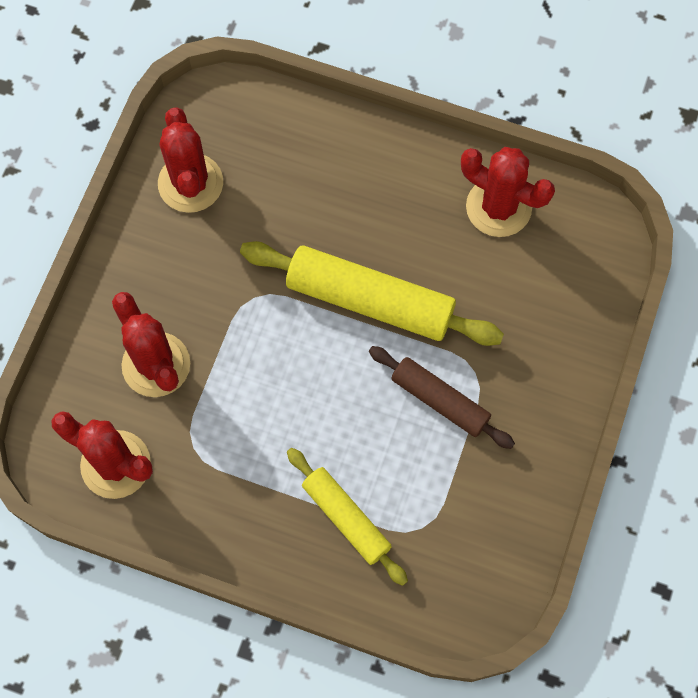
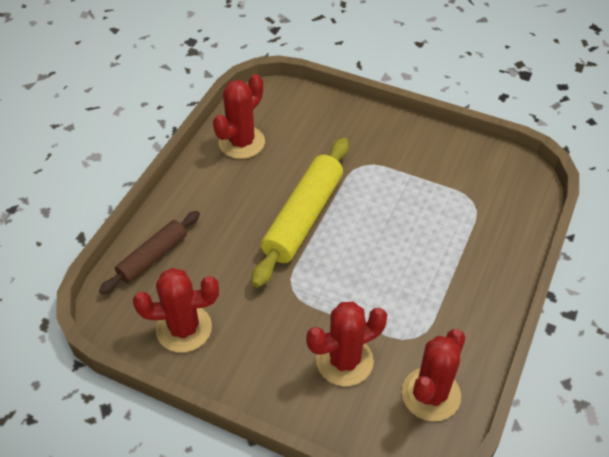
camera: 85 degrees left, 20 degrees down
(346, 518) = (469, 243): yellow rolling pin -> none
(440, 400) = (382, 185): brown rolling pin -> brown rolling pin (153, 257)

